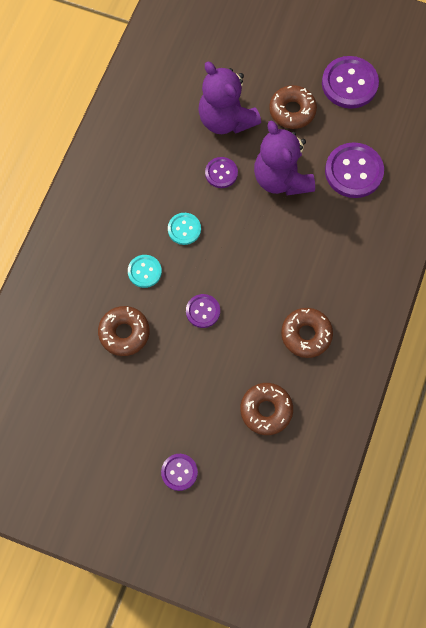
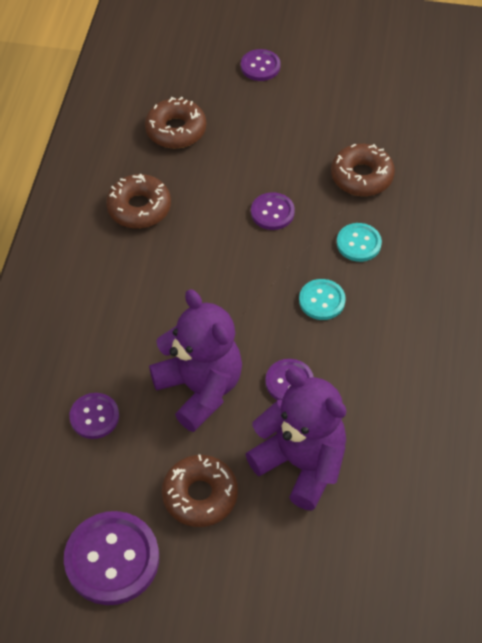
camera: 170 degrees right, 15 degrees down
(353, 171) = (94, 417): purple button -> purple button, size x0.56

